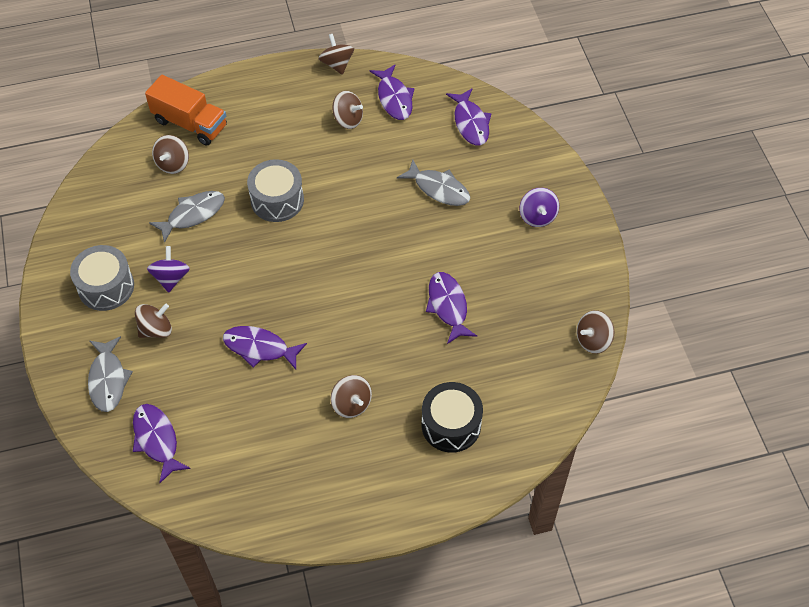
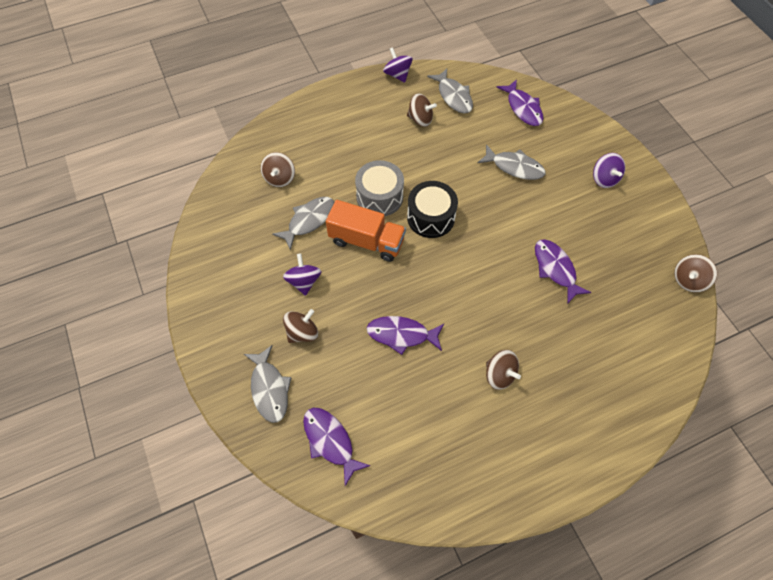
camera: 10 degrees left, 5 degrees up
(106, 287) = (246, 299): grey drum -> none
(190, 123) = (286, 141): orange truck -> orange truck (366, 241)
(337, 64) = (397, 74): brown spinning top -> purple spinning top
(394, 98) = (453, 96): purple fish -> grey fish
(451, 425) = (594, 379): black drum -> black drum (431, 217)

